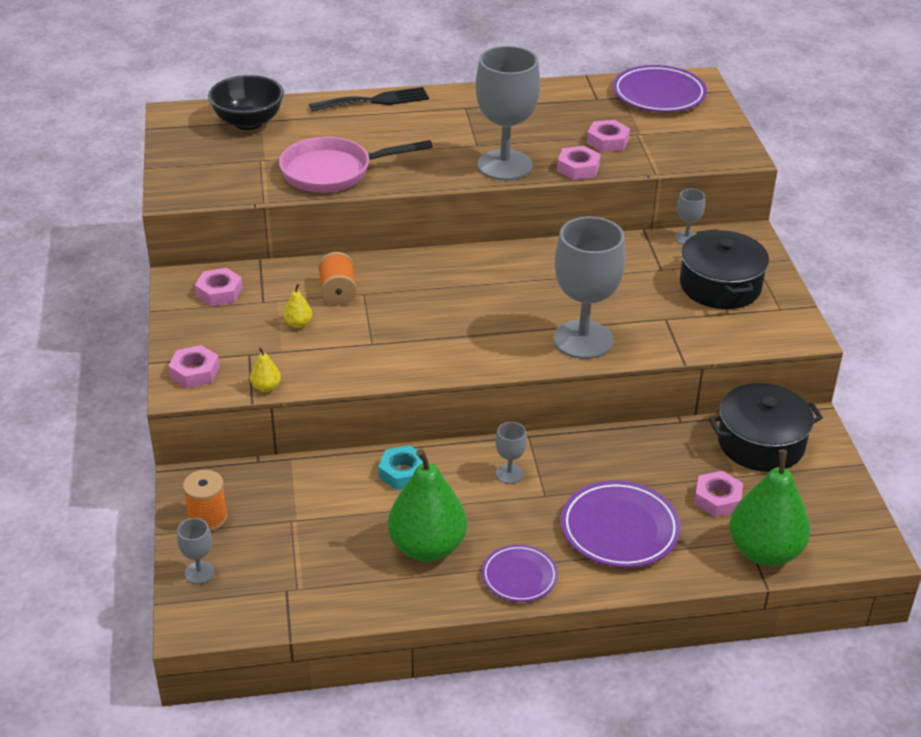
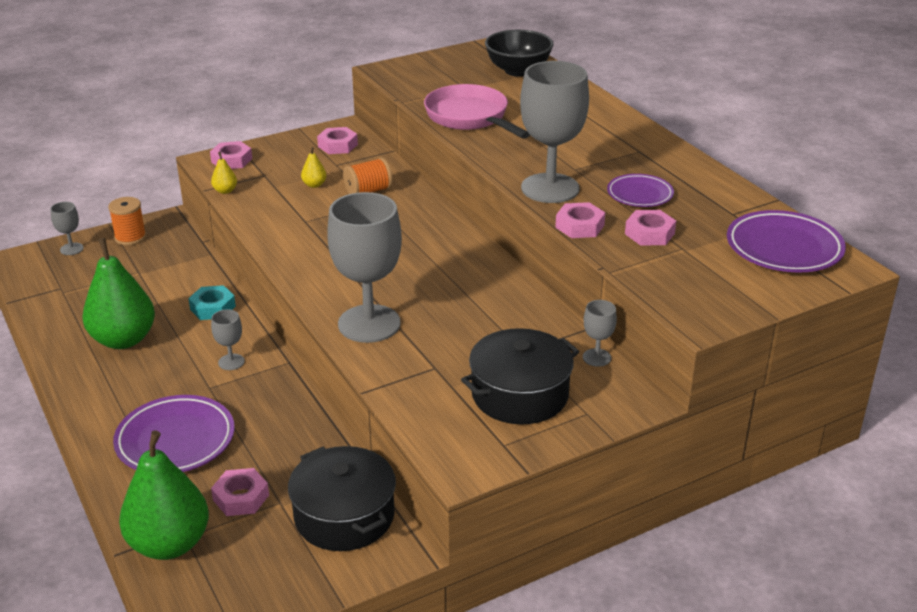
camera: 70 degrees right, 5 degrees down
(375, 101) = (606, 110): black fork -> none
(519, 577) = (98, 394): purple plate -> purple plate (640, 194)

